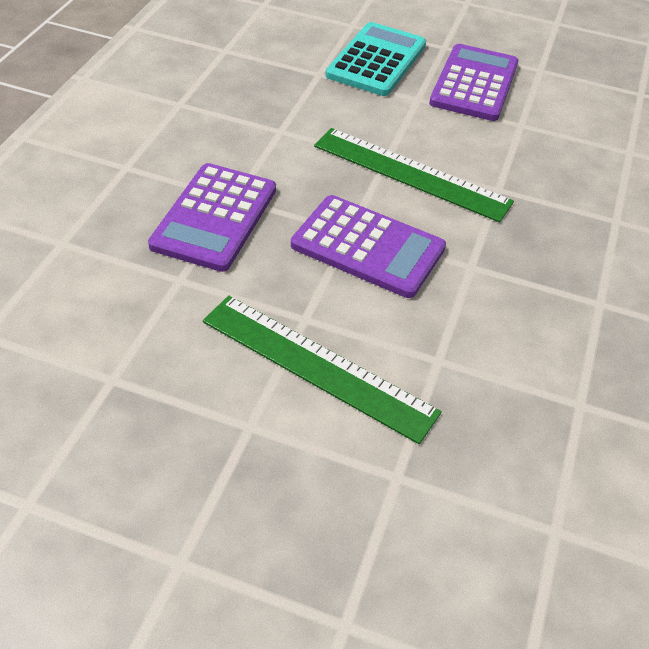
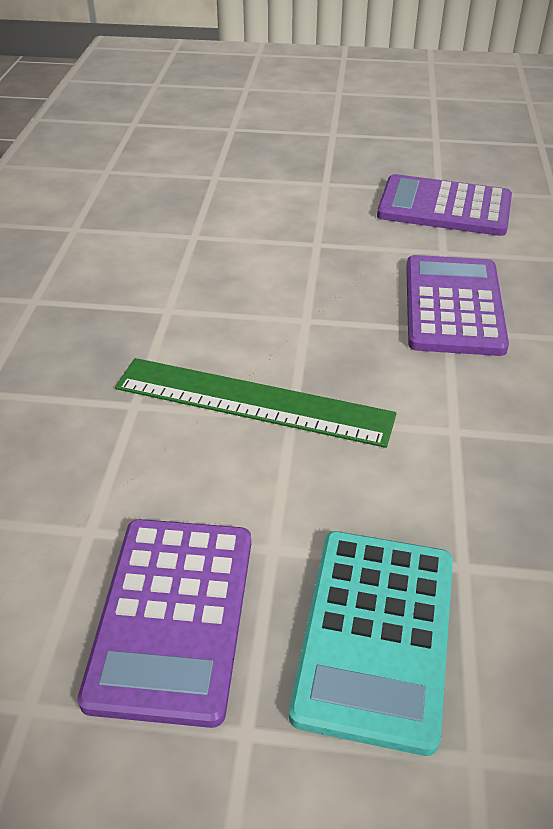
camera: 170 degrees right, 5 degrees down
(317, 366) = (292, 217): green ruler -> none
(368, 247) = (280, 307): purple calculator -> purple calculator (444, 207)

